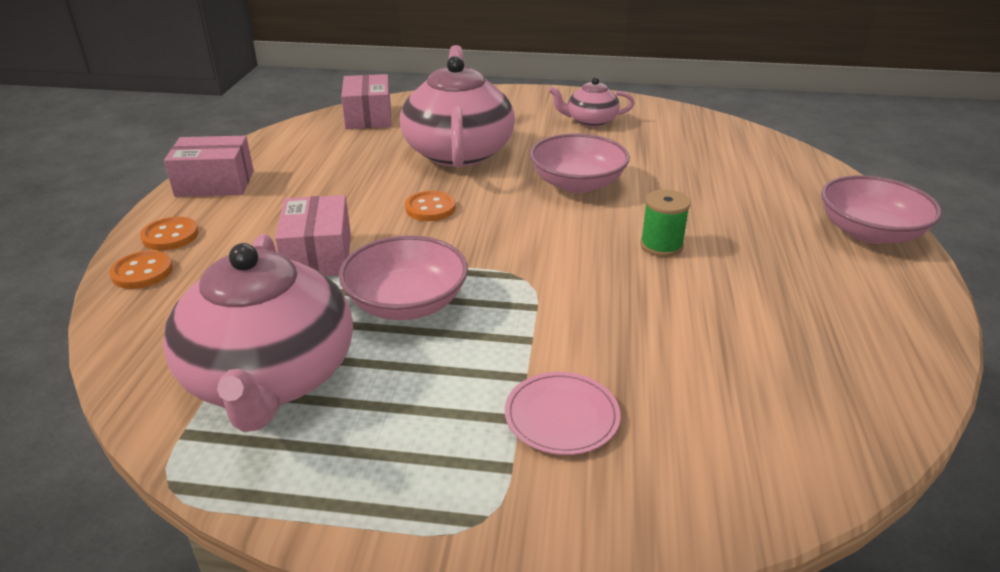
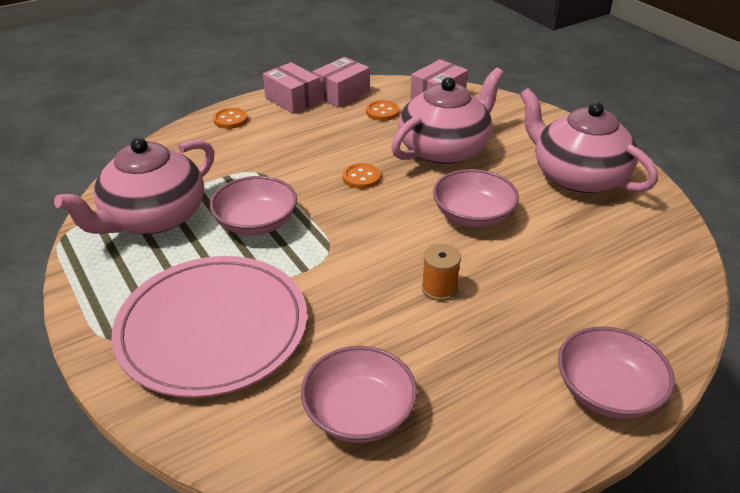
camera: 50 degrees right, 5 degrees up
(142, 272) = (193, 133): orange button -> orange button (382, 112)
(318, 255) = (266, 170): pink box -> pink box (341, 93)
(561, 416) = (213, 328): pink plate -> pink plate, size x2.48
(590, 121) = (577, 176): pink teapot -> pink teapot, size x2.00
(661, 245) = (439, 288): green spool -> orange spool
(798, 369) = (359, 412): none -> pink bowl

